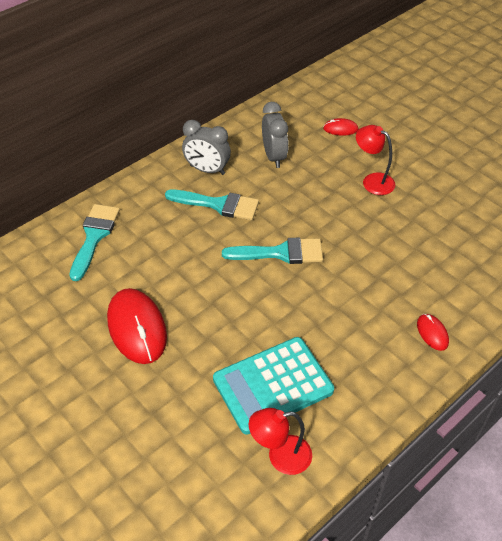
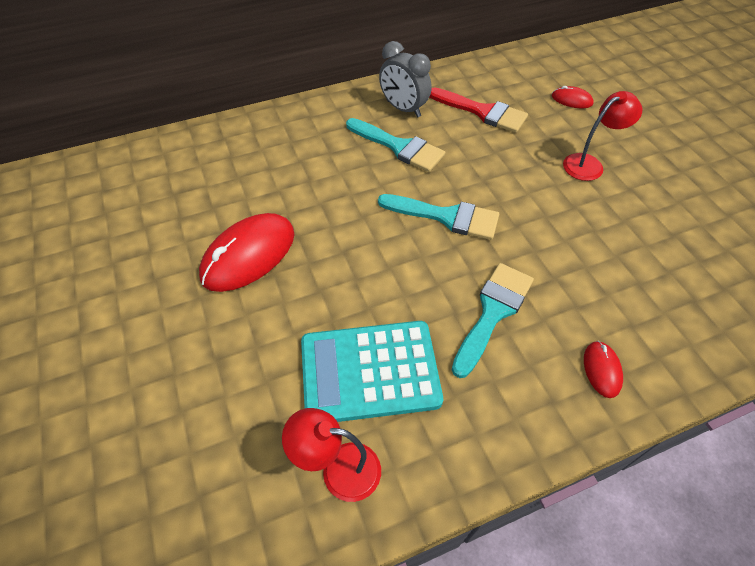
camera: 20 degrees right, 5 degrees up
(94, 236) = (254, 147): turquoise brush -> turquoise brush (493, 312)
(137, 328) = (248, 255): red mouse -> red mouse turned 45 degrees clockwise
(274, 157) = (482, 112): grey clock -> red brush
(372, 181) = (589, 164): red lamp -> red lamp turned 90 degrees clockwise

